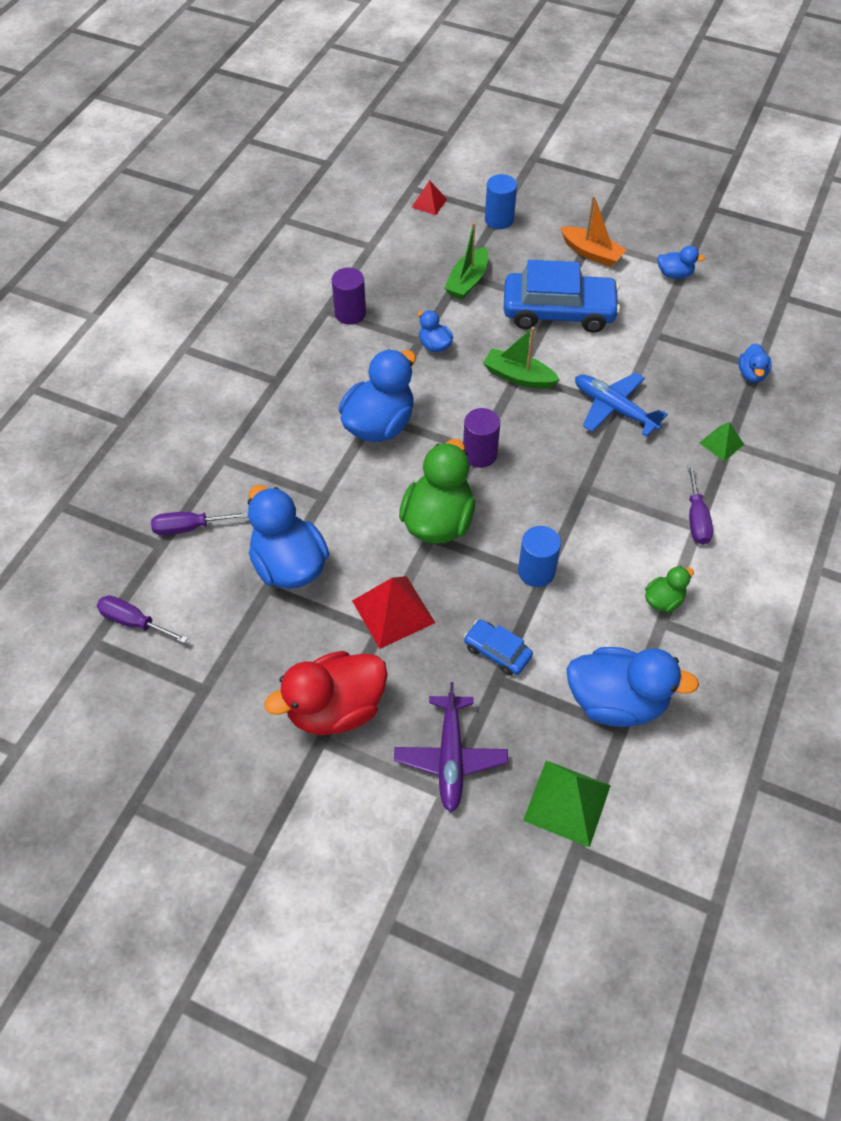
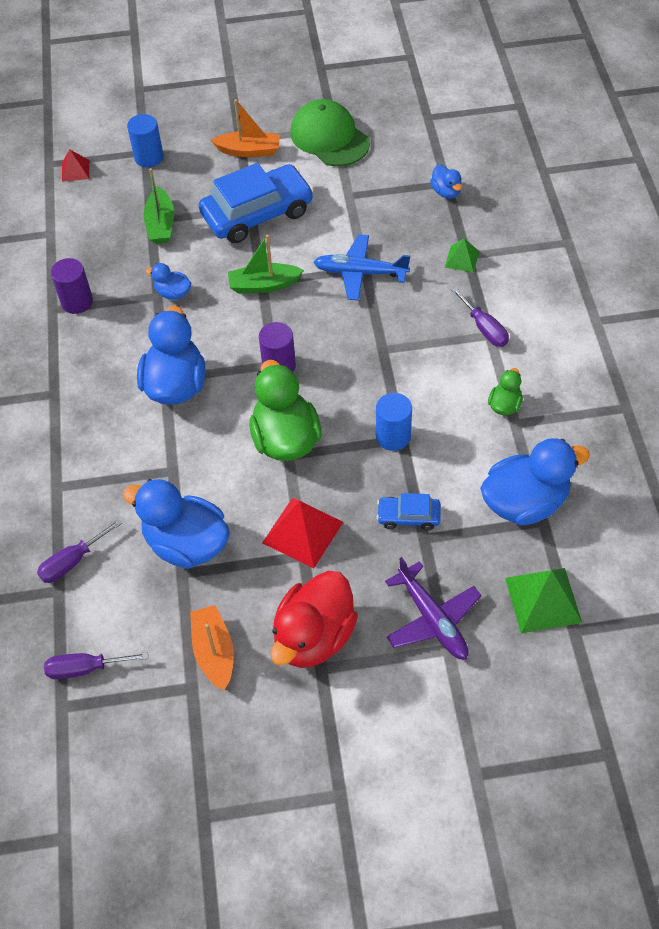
camera: 30 degrees left, 0 degrees up
(243, 671) = (214, 652): none -> orange boat
(674, 274) = (329, 137): blue duck -> green cap

